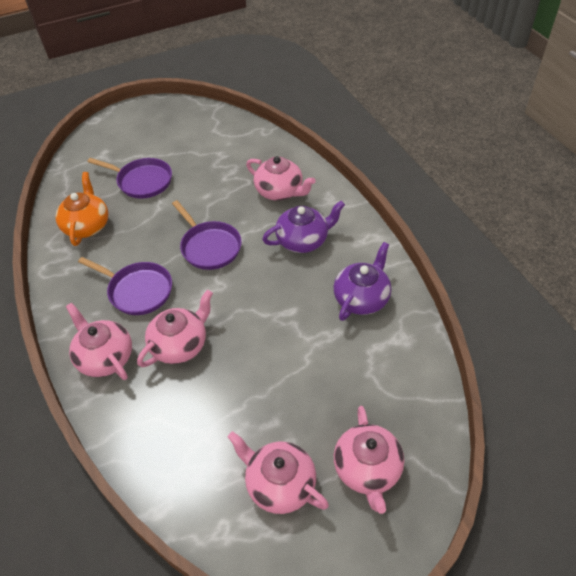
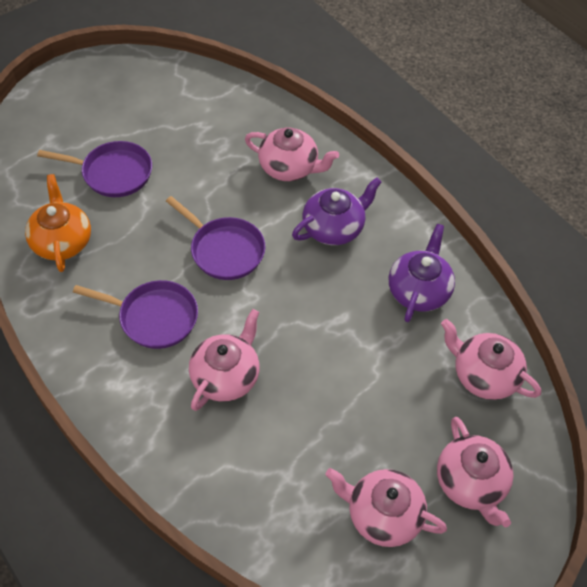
camera: 15 degrees left, 5 degrees up
(105, 357) = (141, 405): pink teapot -> pink teapot (484, 375)

